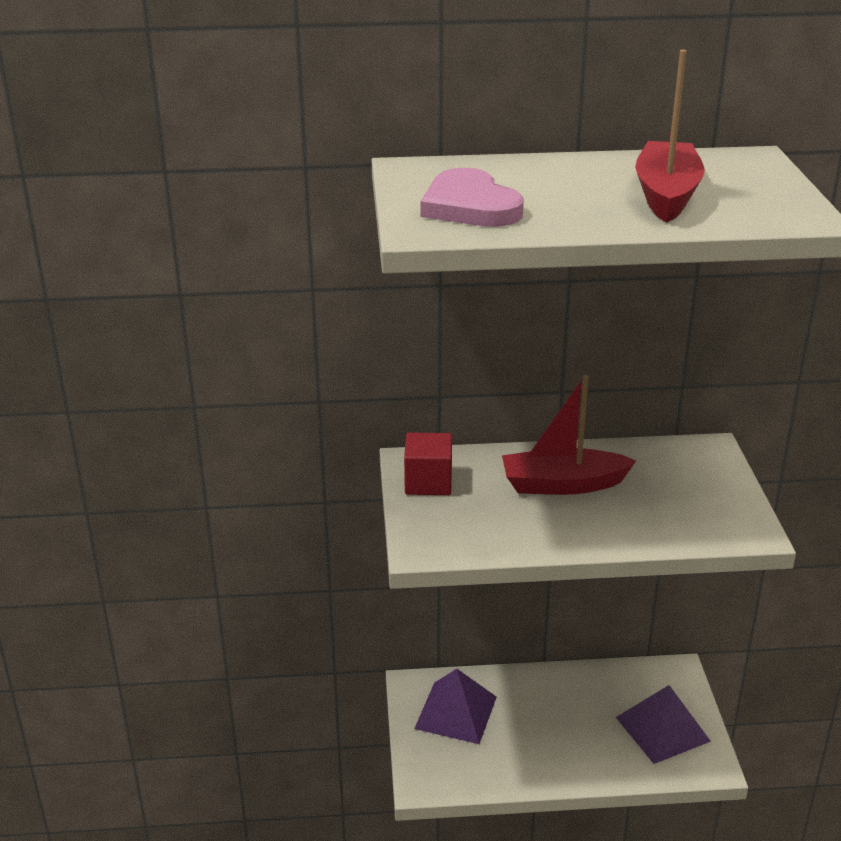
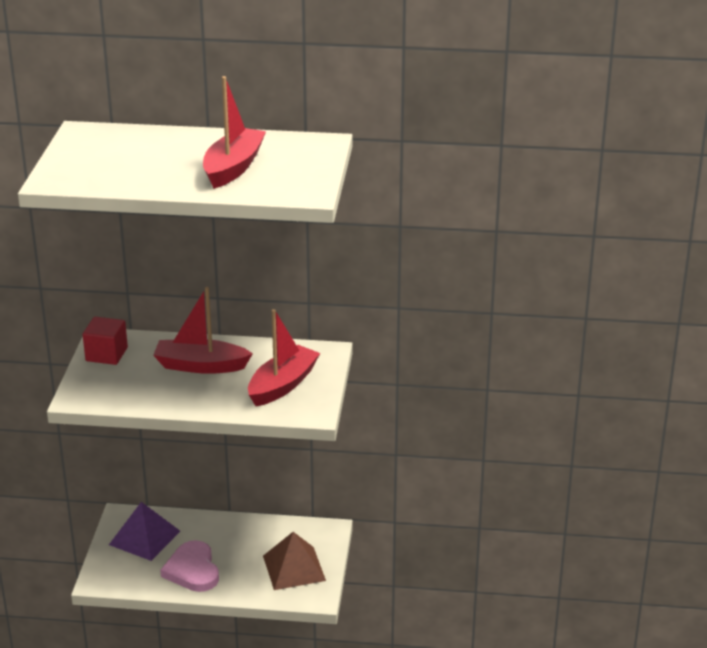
camera: 10 degrees right, 0 degrees up
(470, 206) = (97, 165): pink heart -> pink heart (192, 570)
(662, 729) = (294, 568): purple pyramid -> brown pyramid
(686, 499) = (282, 385): none -> red boat

